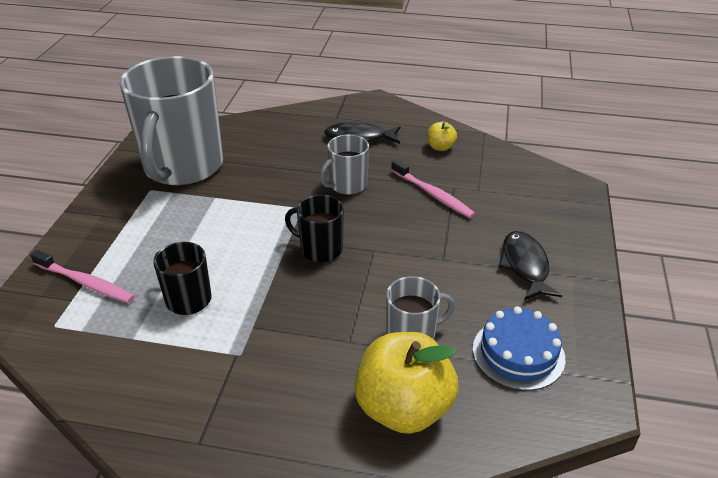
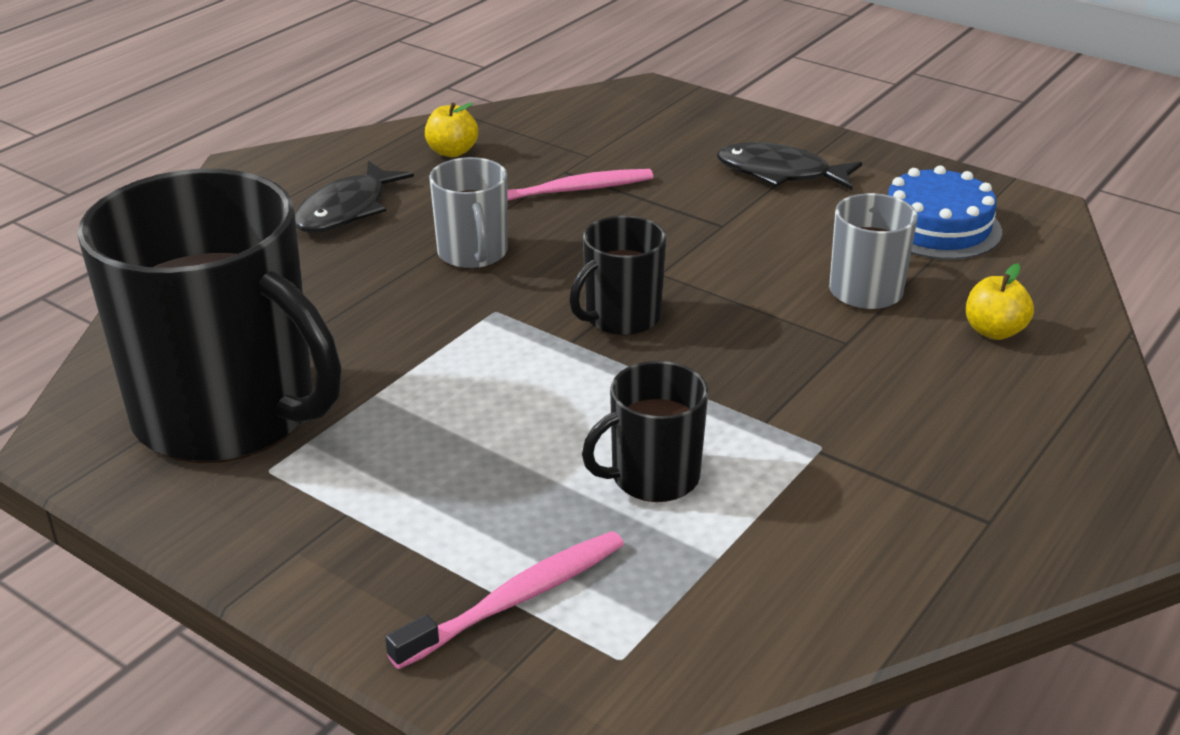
camera: 65 degrees left, 5 degrees down
(183, 167) = (229, 414): grey mug -> black mug
(403, 408) = (994, 331): yellow apple -> yellow apple, size x0.46

